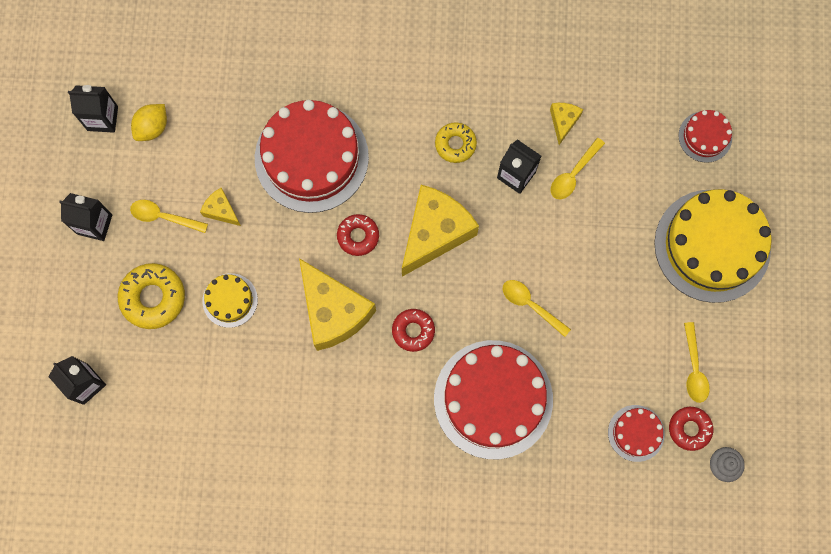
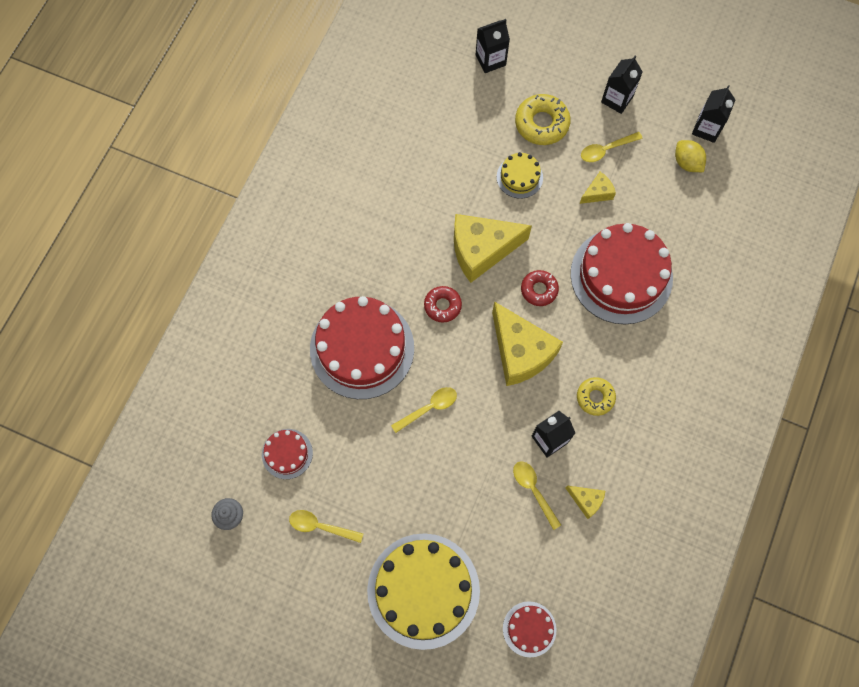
camera: 110 degrees right, 5 degrees down
(164, 217) = (606, 150): yellow spoon -> yellow spoon turned 150 degrees counterclockwise
(689, 429) = (272, 500): red donut -> none

